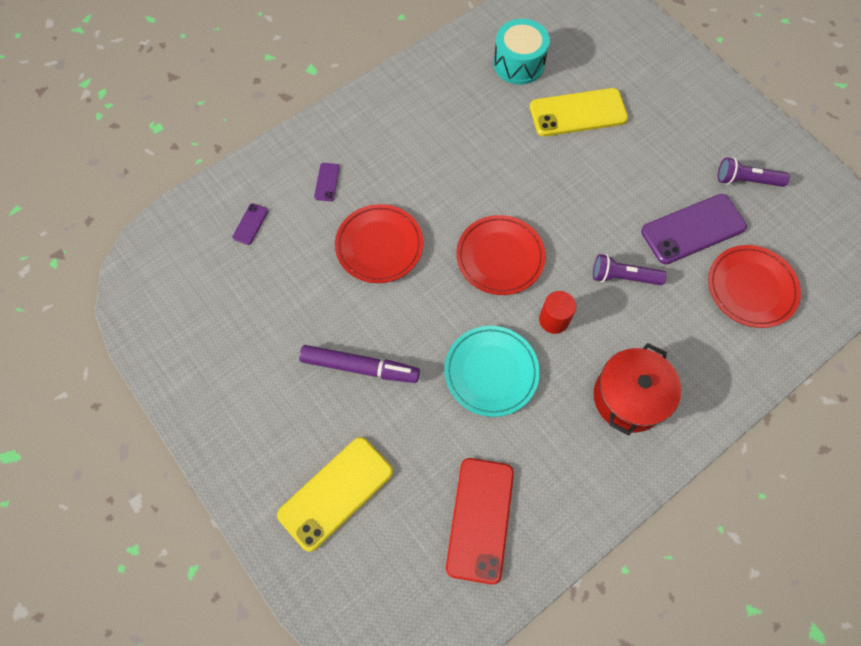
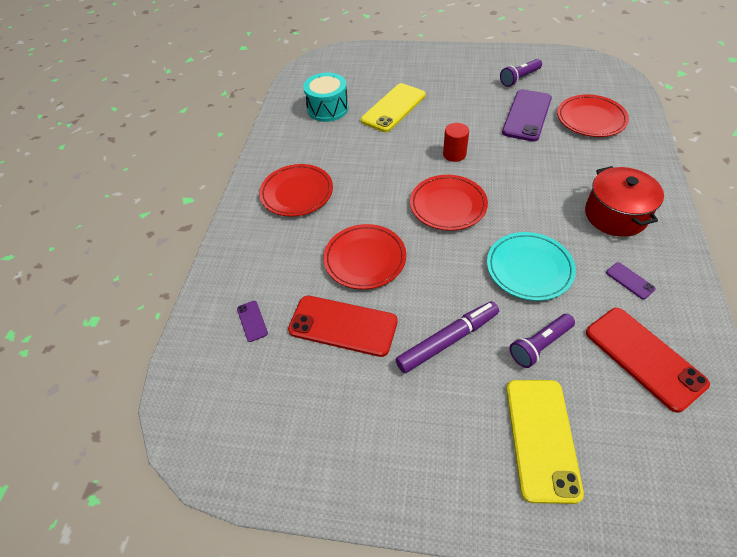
camera: 40 degrees left, 15 degrees down
(304, 286) = (343, 326): none -> red phone
(327, 182) = (280, 251): purple phone -> purple phone (630, 280)
(396, 136) = (297, 193): none -> red plate
(553, 320) = (522, 211): red cylinder -> red cylinder (454, 154)
(623, 277) = (526, 162): purple flashlight -> purple flashlight (540, 345)

